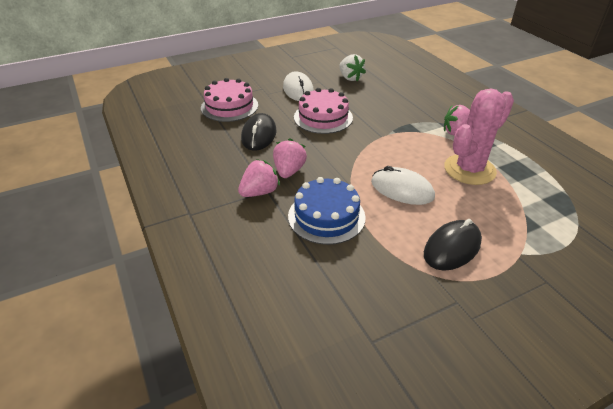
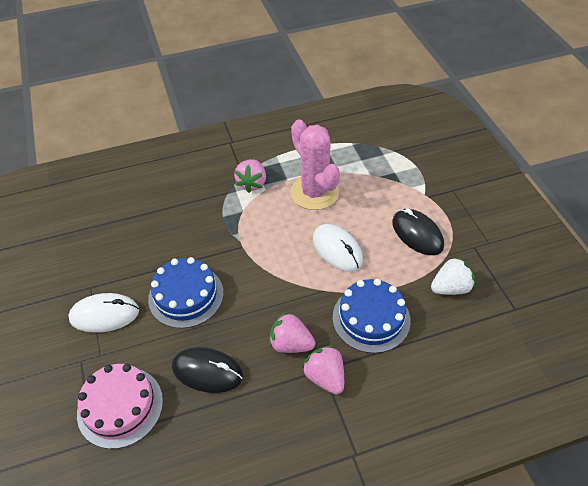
camera: 80 degrees left, 10 degrees up
(323, 117) = (186, 296): pink cake -> blue cake
(350, 78) = (96, 251): white strawberry -> white strawberry (450, 288)
(402, 189) = (337, 250): white mouse -> white mouse turned 75 degrees counterclockwise

